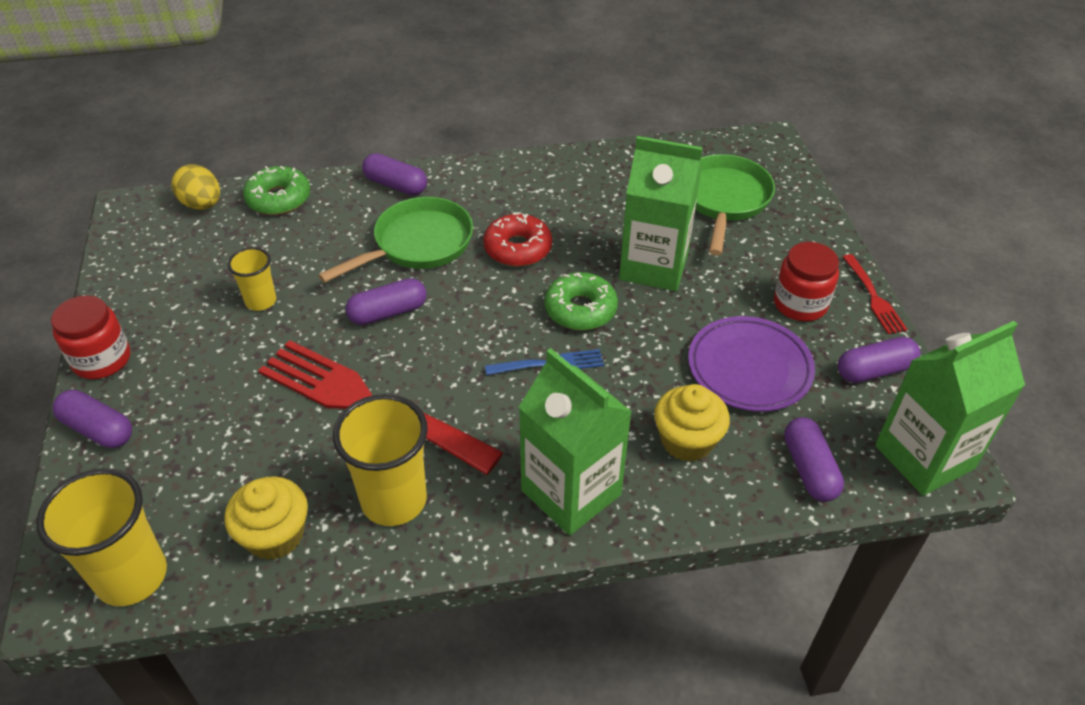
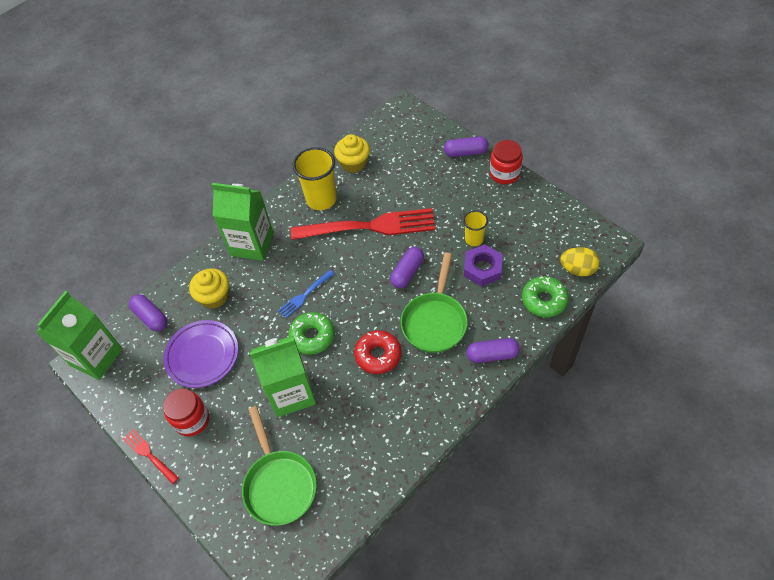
camera: 150 degrees right, 10 degrees up
(132, 576) = (388, 125): yellow cup -> none
(296, 264) = (482, 268): none -> purple nut
(874, 370) = (134, 396): purple capsule -> none

